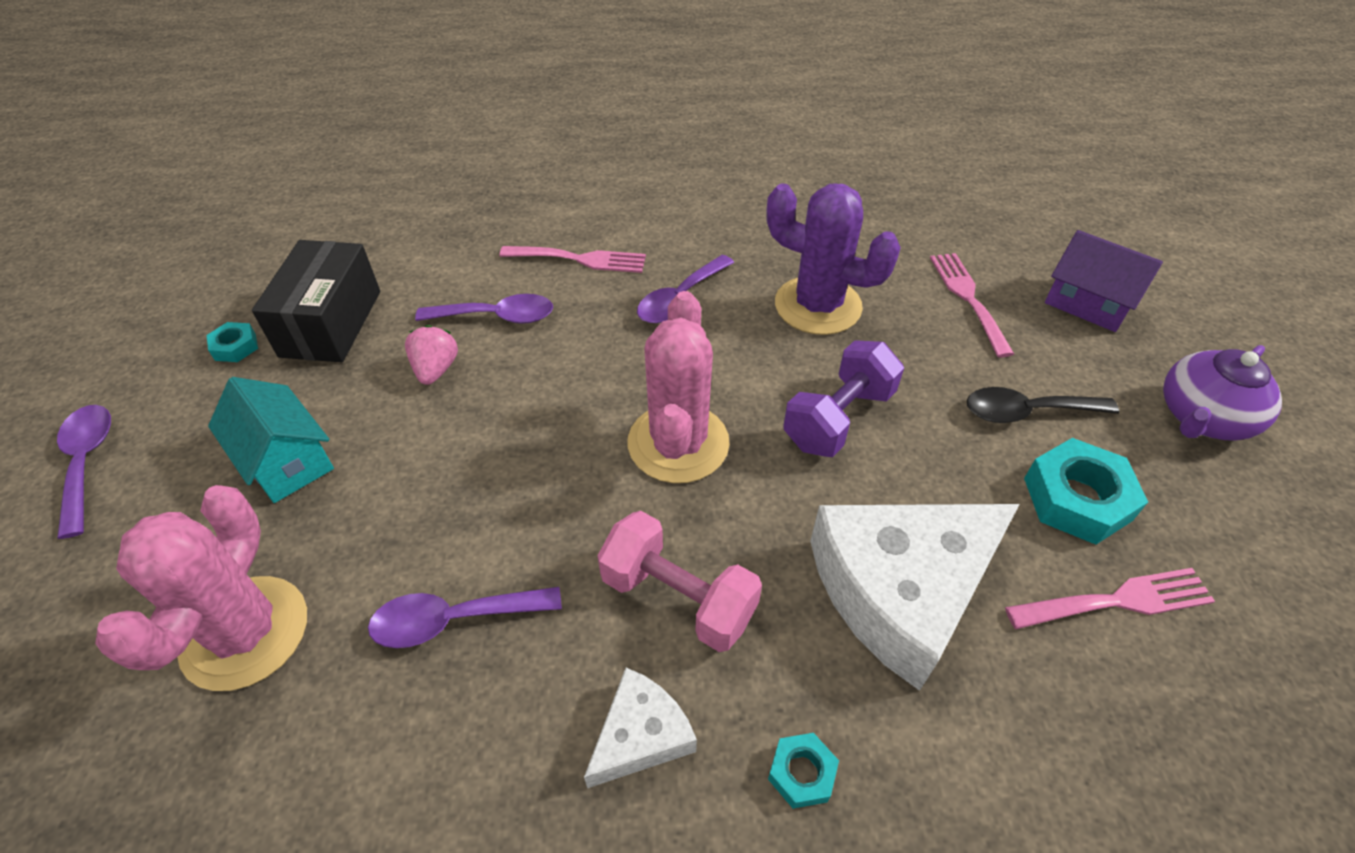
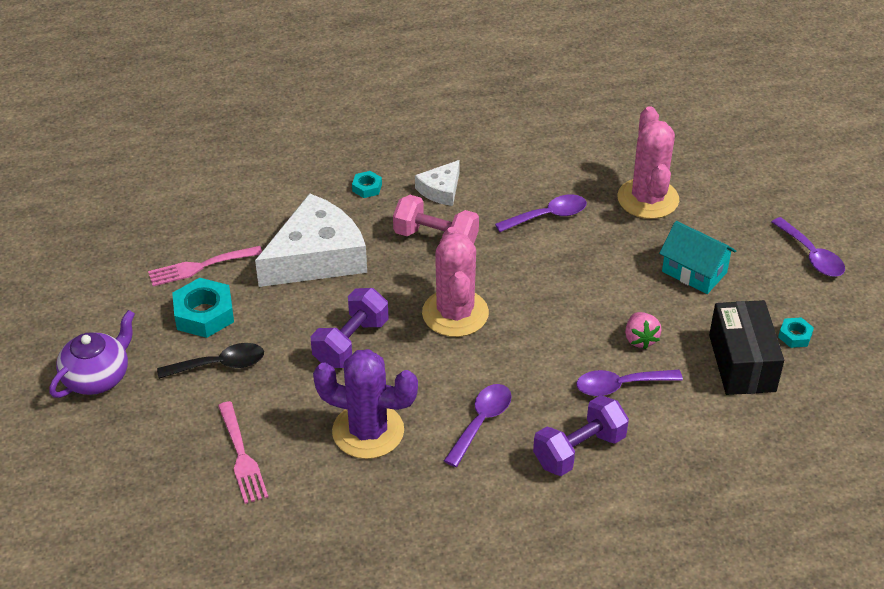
camera: 170 degrees right, 5 degrees down
(580, 259) = (579, 450): pink fork -> purple dumbbell
(1087, 303) = (141, 465): purple house -> none

